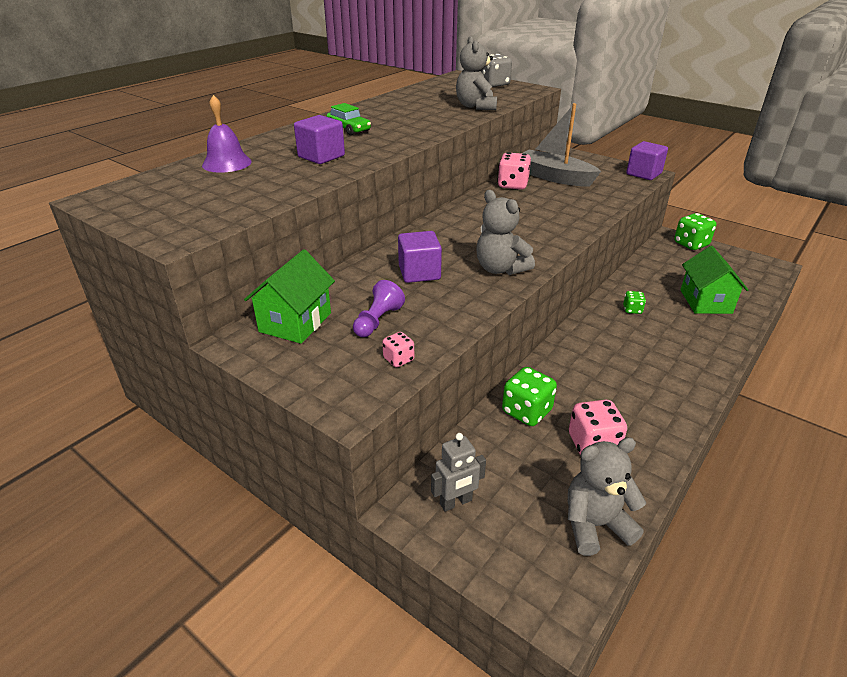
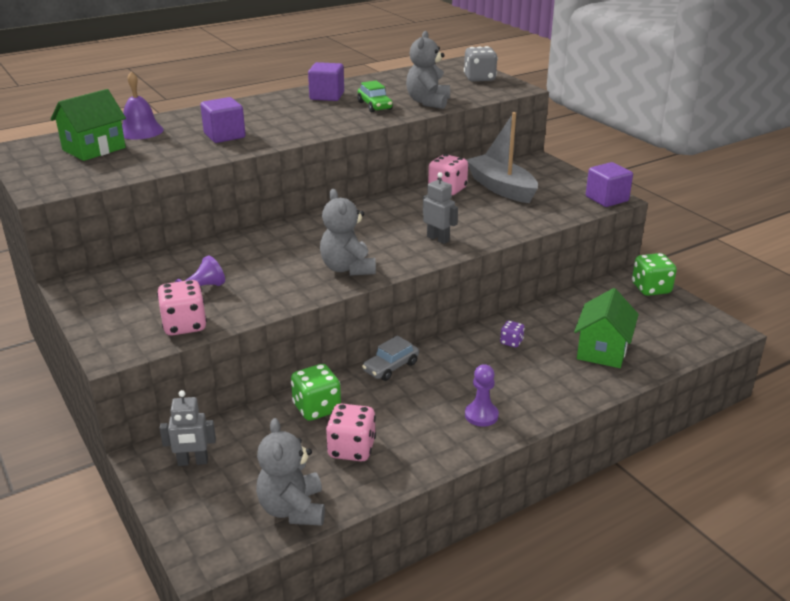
camera: 20 degrees right, 5 degrees down
(295, 322) = (130, 280): green house -> green house (94, 149)
(349, 129) = (278, 111): green car -> green car (374, 106)
(398, 359) = (184, 325): pink dice -> pink dice, size x1.83
(419, 273) = (271, 258): purple cube -> purple cube (327, 96)
(550, 228) = (438, 239): none -> grey robot
(556, 355) = (391, 367): none -> grey car
(595, 525) = (293, 509): grey teddy bear -> grey teddy bear turned 105 degrees counterclockwise
(632, 310) = (511, 342): green dice -> purple dice
(670, 381) = (481, 415): none -> purple pawn

